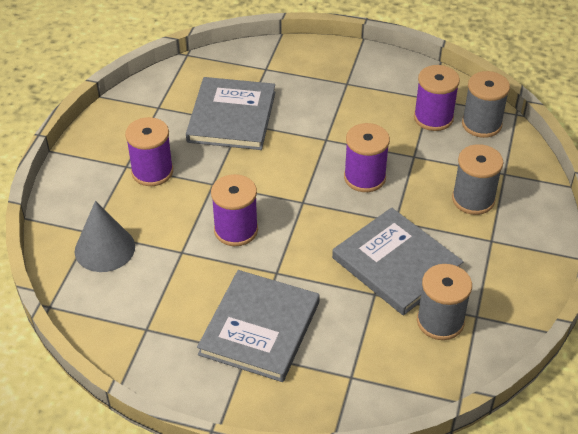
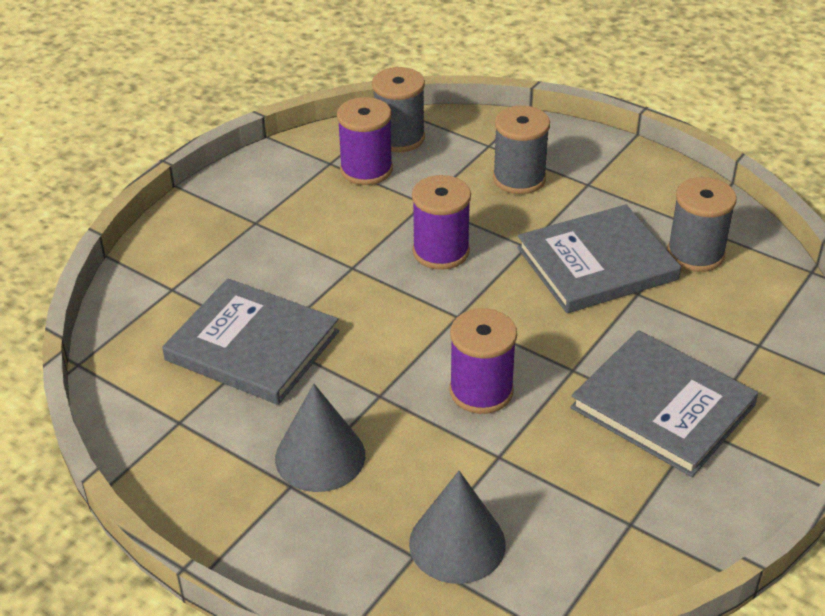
camera: 70 degrees left, 5 degrees down
(152, 172) = (320, 456): purple spool -> grey cone

